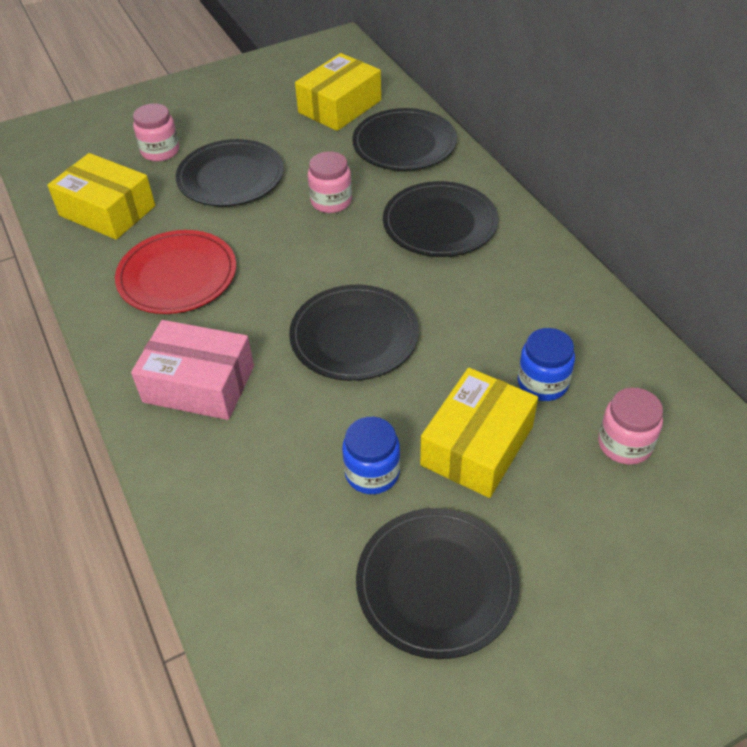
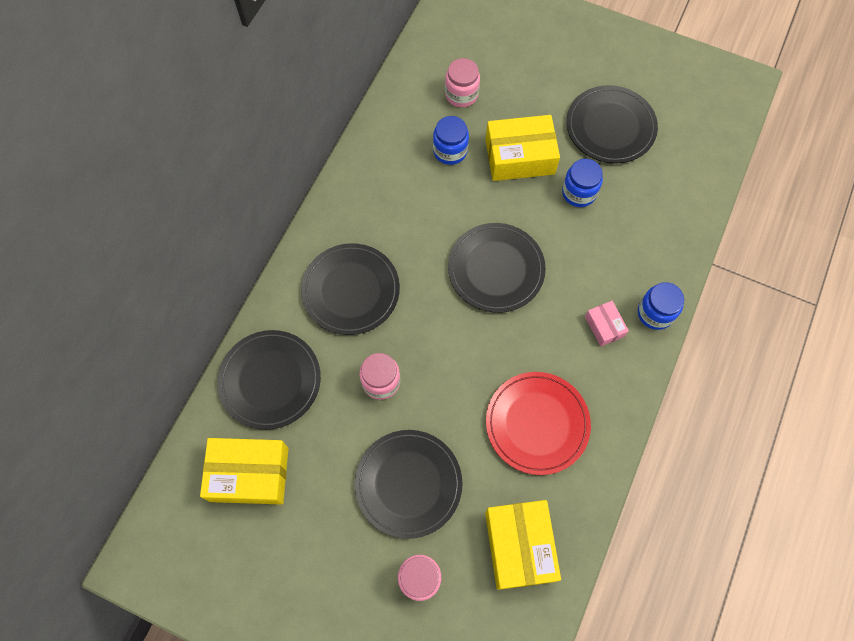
camera: 130 degrees left, 20 degrees up
(160, 439) = (655, 313): none -> blue jar
(199, 384) = (604, 326): pink box -> pink box, size x0.51

